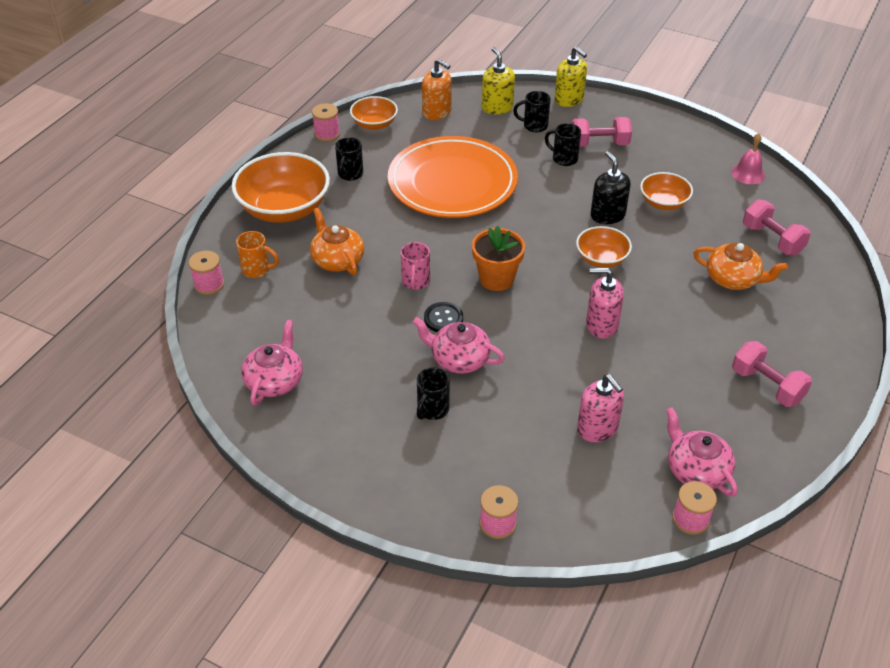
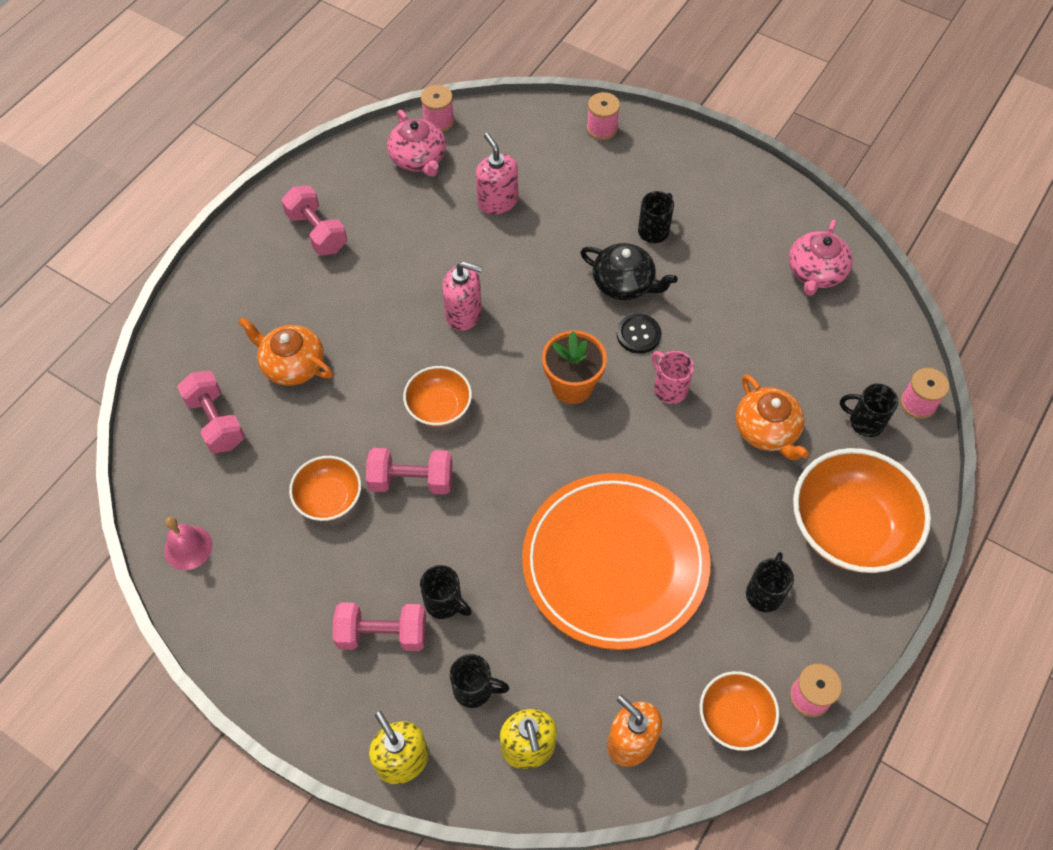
camera: 175 degrees left, 15 degrees up
(257, 270) = (865, 422): orange mug -> black mug
(415, 282) = (669, 389): pink mug -> pink mug turned 45 degrees counterclockwise
(459, 359) = (624, 283): pink teapot -> black teapot
(607, 215) = (411, 480): black soap dispenser -> pink dumbbell

